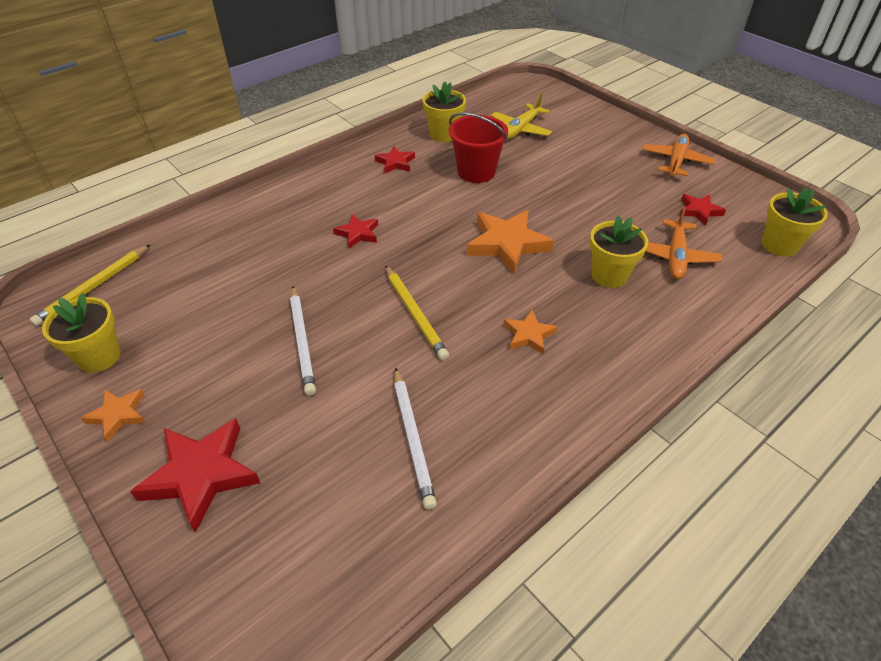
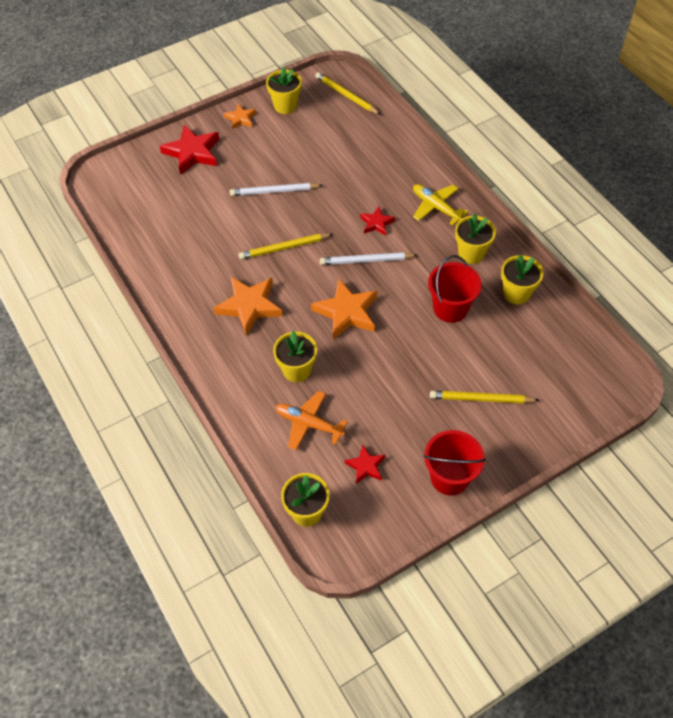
camera: 100 degrees right, 10 degrees up
(395, 163) = (471, 253): red star -> yellow flower pot
(412, 438) = (187, 237): white pencil -> white pencil (366, 260)
(520, 129) = (522, 357): yellow plane -> yellow plane (436, 207)
(528, 335) = (249, 306): orange star -> orange star, size x1.82
(580, 149) = (481, 399): none -> yellow pencil
(676, 161) = (449, 477): orange plane -> red bucket

